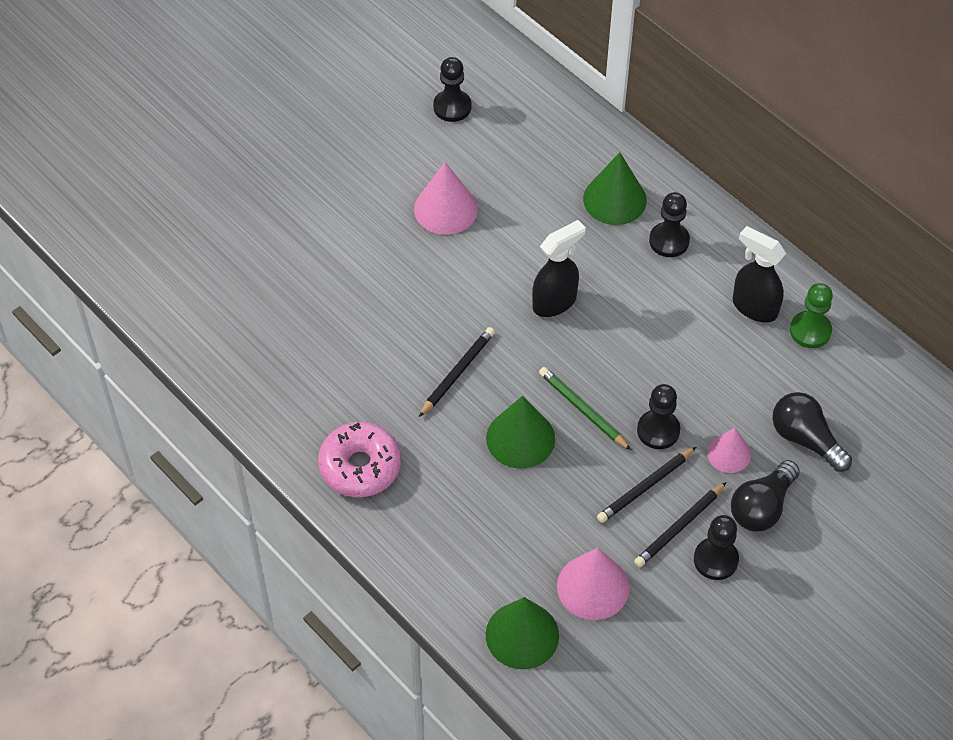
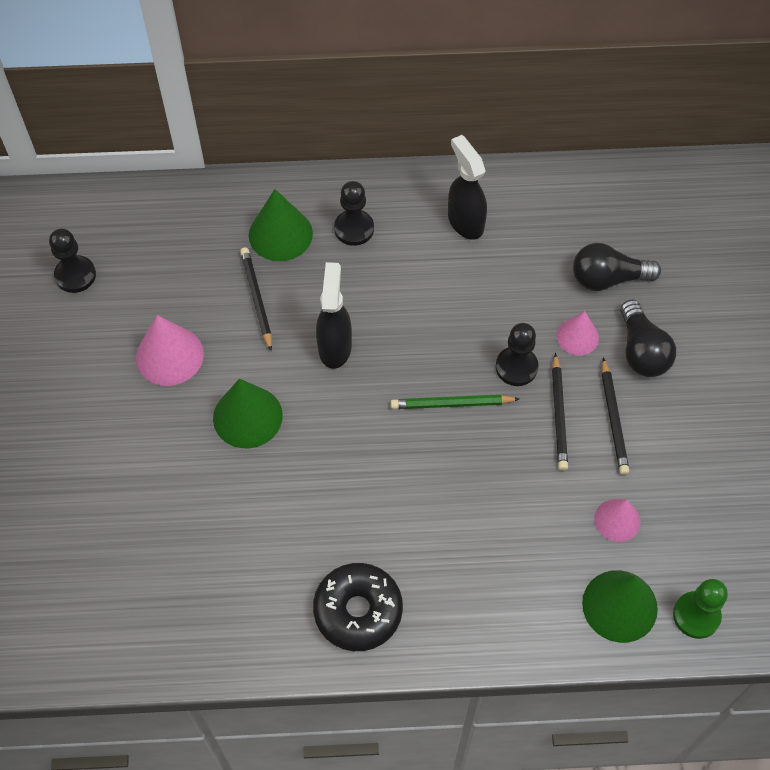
camera: 50 degrees left, 5 degrees up
(360, 466) = (358, 611): pink donut -> black donut
(457, 372) = (335, 467): black pencil -> black pencil (256, 299)
(520, 438) = (438, 468): green cone -> green cone (247, 416)
(593, 587) = (617, 520): pink cone -> pink cone, size x0.63
(715, 560) = (662, 416): black pawn -> none
(754, 307) = (465, 221): black spray bottle -> black spray bottle turned 75 degrees clockwise
(810, 331) = (518, 203): green pawn -> green pawn (696, 615)

